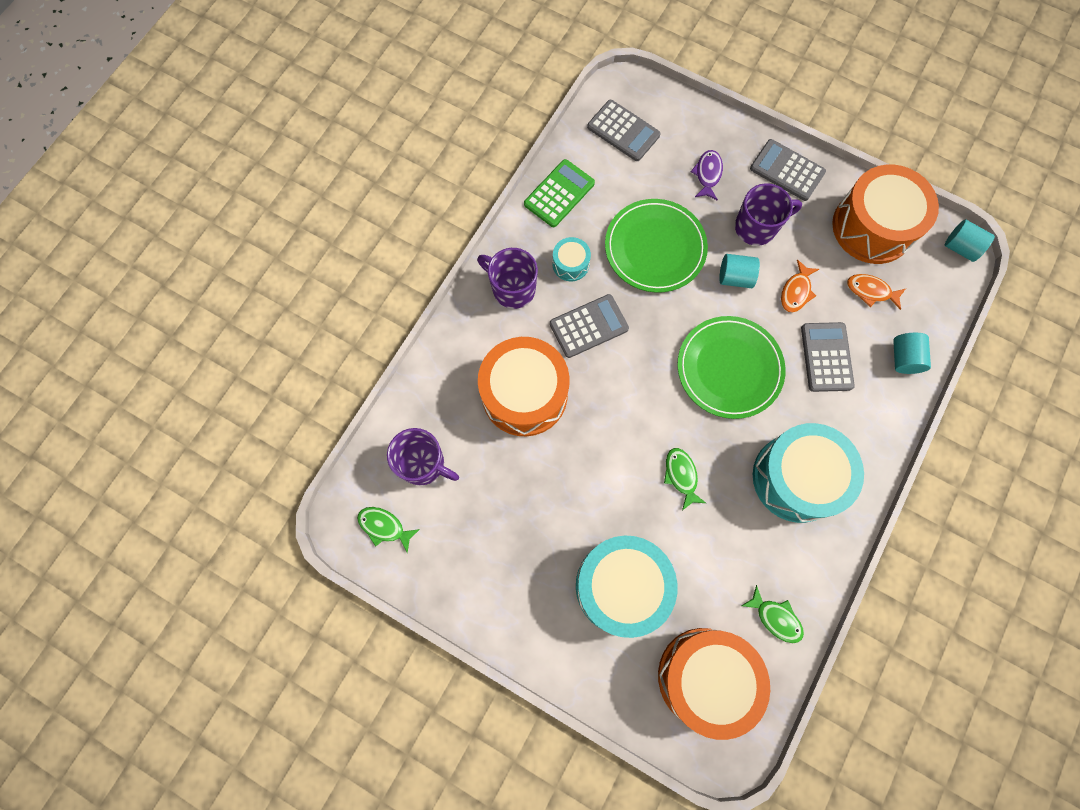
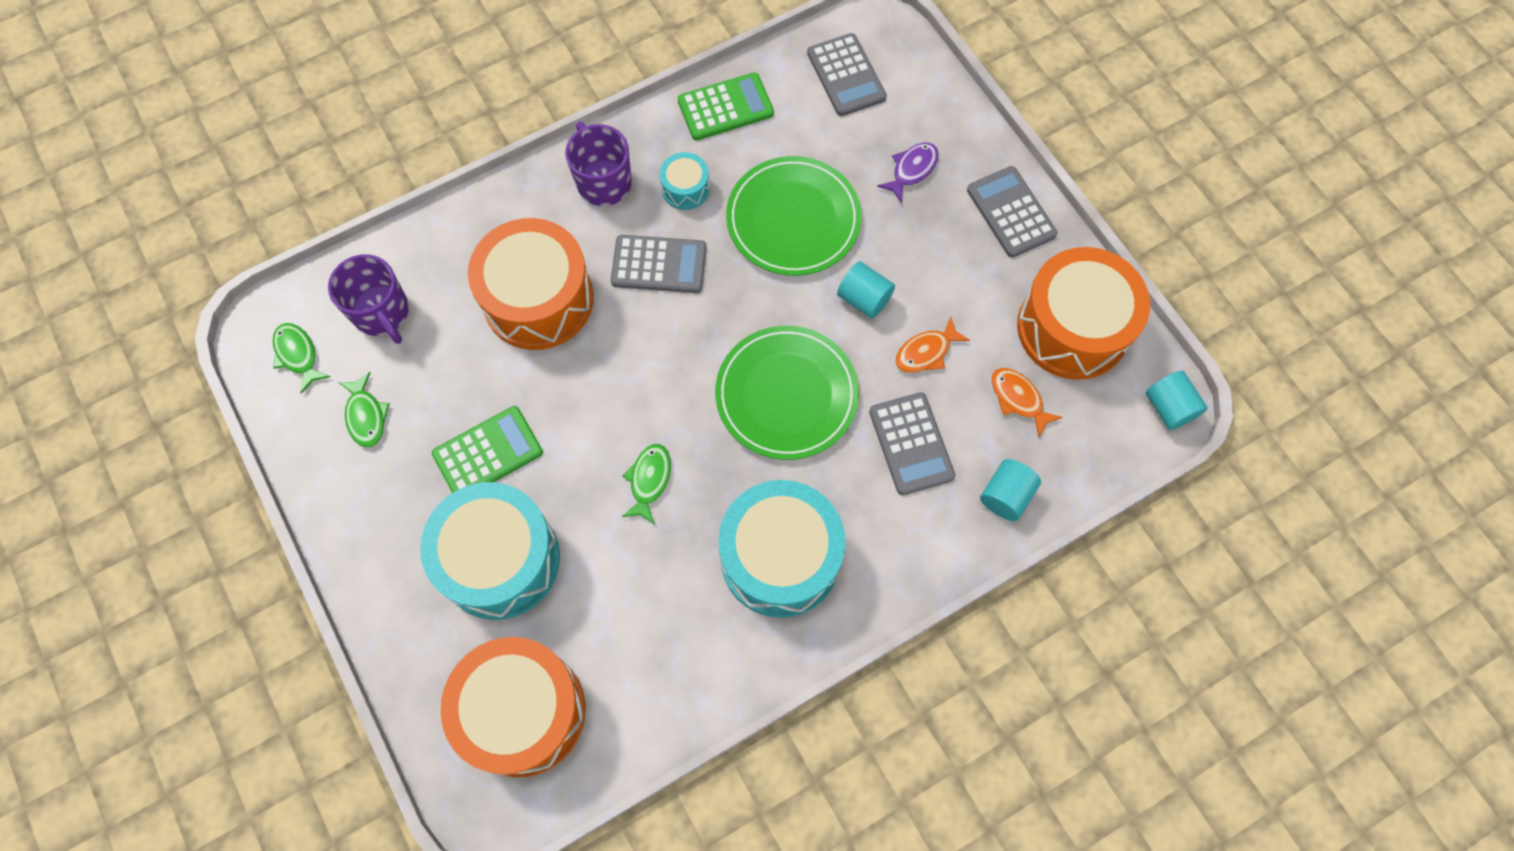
camera: 30 degrees right, 5 degrees down
(563, 519) = (488, 453): none -> green calculator
(756, 227) = (929, 257): purple mug -> none
(775, 618) = (647, 696): green fish -> green fish (366, 416)
(826, 357) = (911, 444): grey calculator -> grey calculator turned 135 degrees clockwise

